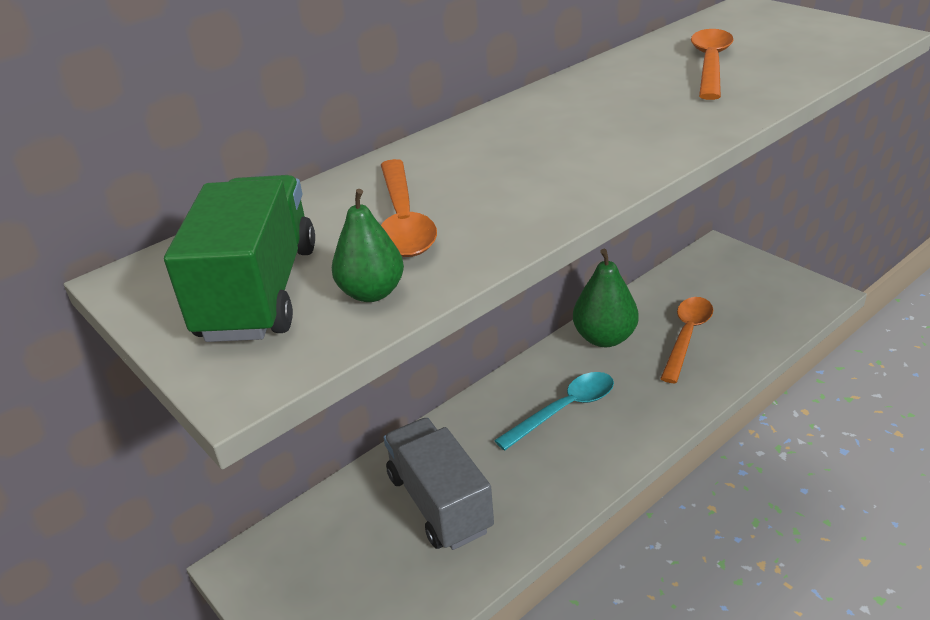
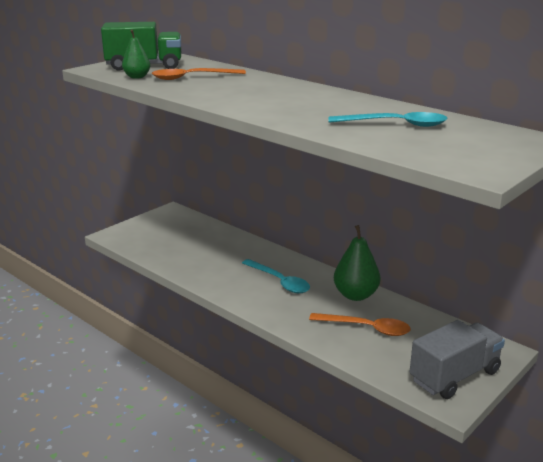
camera: 80 degrees right, 10 degrees down
(439, 502) = (206, 249): grey truck -> grey truck (454, 376)
(710, 64) = (395, 124): orange spoon -> turquoise spoon

